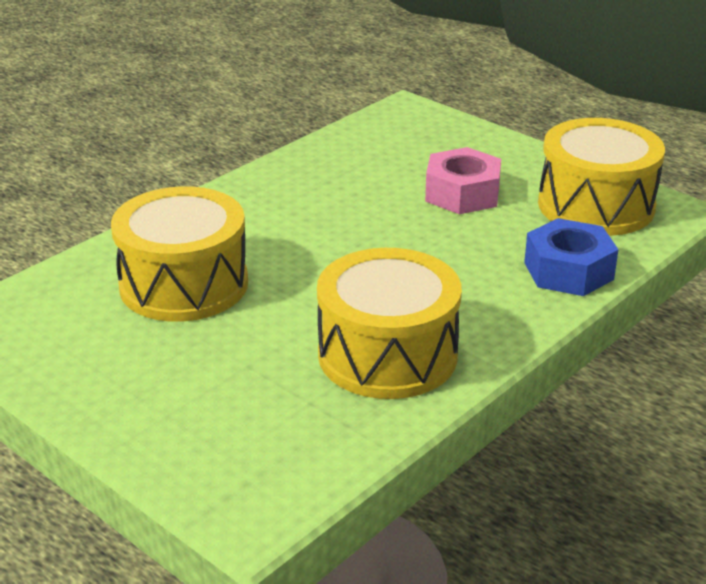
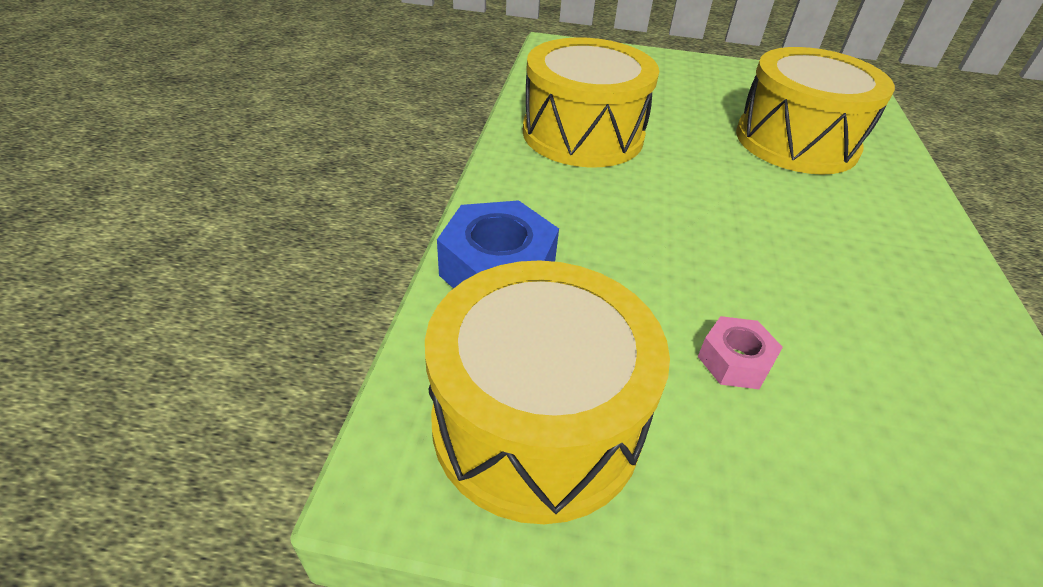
camera: 145 degrees right, 10 degrees up
(462, 194) = (735, 361): pink nut -> pink nut, size x0.56

